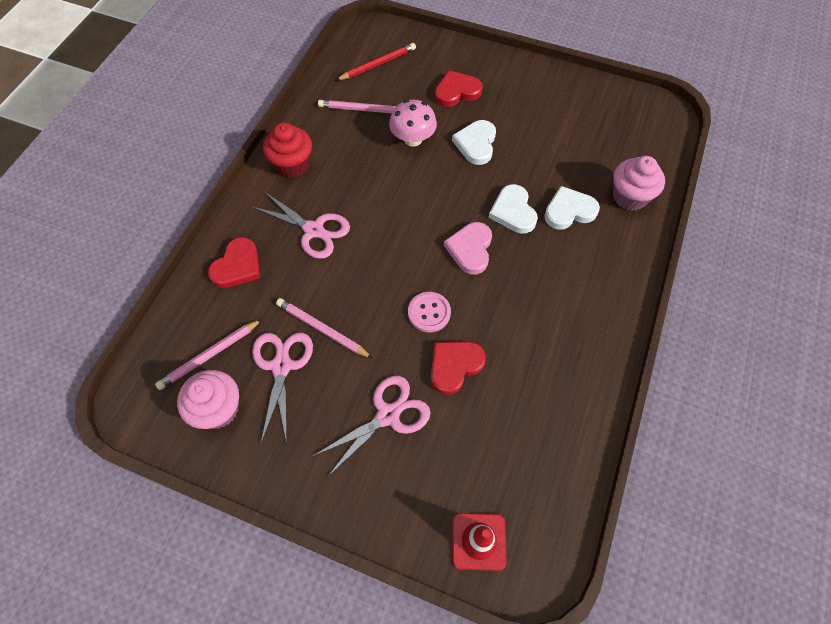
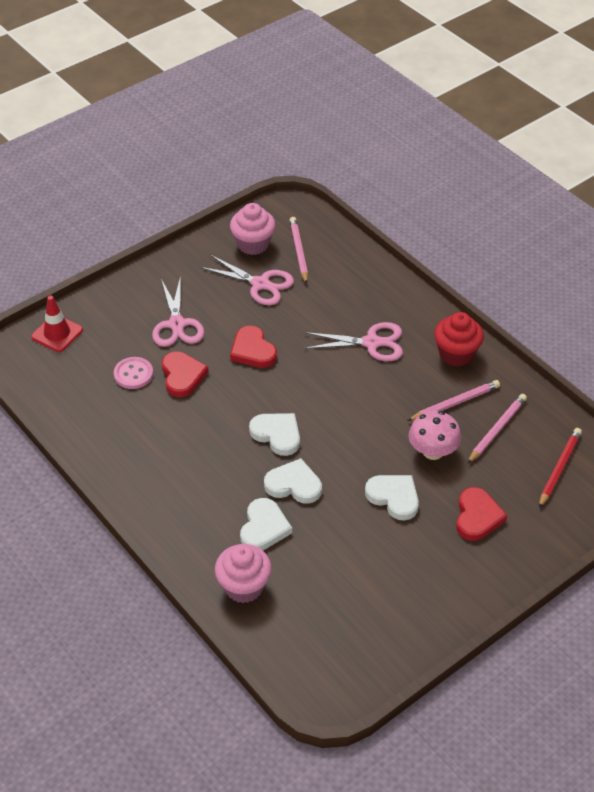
camera: 120 degrees right, 15 degrees down
(237, 266) = (368, 287): red heart -> red heart (252, 350)
(314, 230) = (371, 343): pink scissors -> pink scissors turned 150 degrees counterclockwise
(322, 329) = (273, 315): pink pencil -> pink pencil (455, 403)
(378, 64) = (559, 468): red pencil -> red pencil turned 150 degrees counterclockwise
(429, 313) = (238, 381): pink button -> pink button (133, 374)
(470, 249) = (277, 434): pink heart -> white heart

